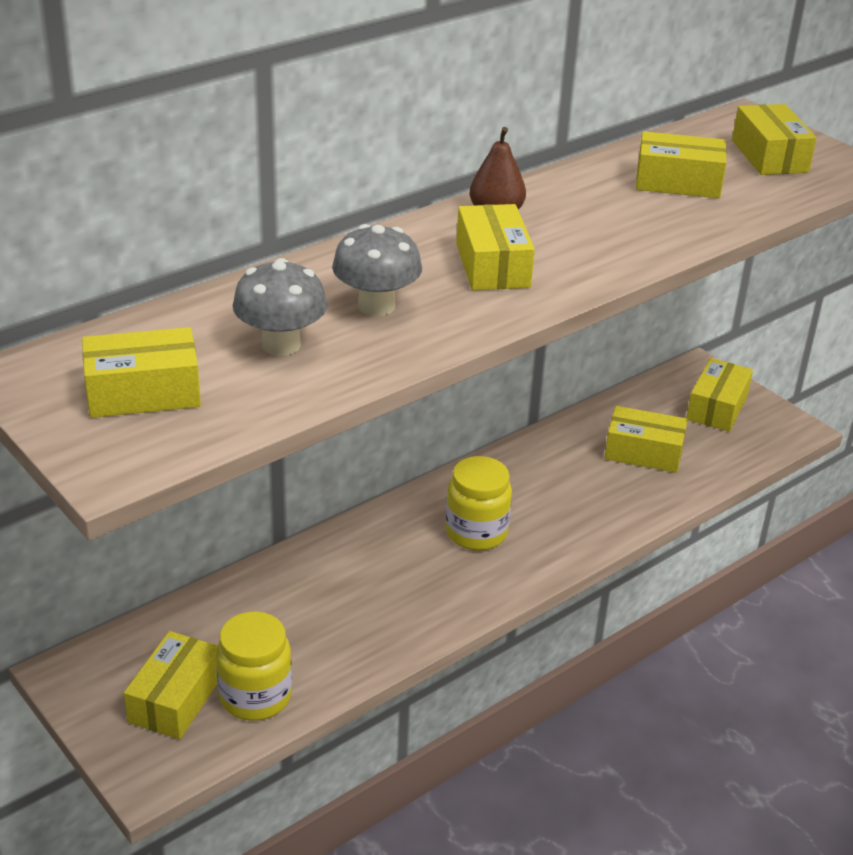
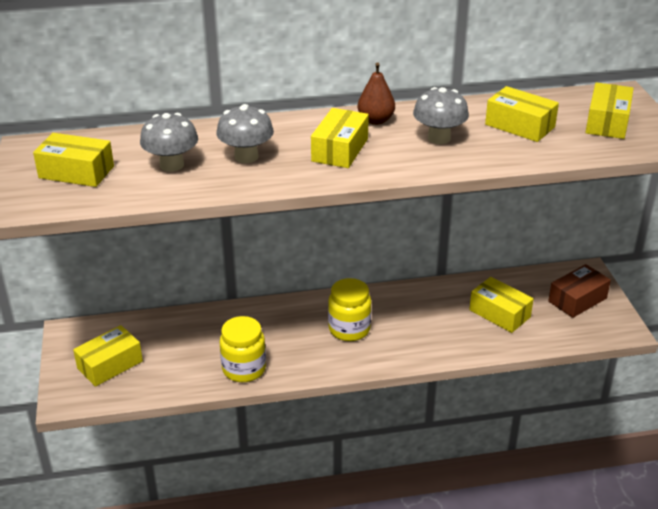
camera: 30 degrees right, 0 degrees up
(255, 696) = (150, 378): yellow jar -> yellow jar (244, 369)
(600, 220) = (439, 138): none -> grey mushroom
(717, 407) = (577, 300): yellow box -> brown box

